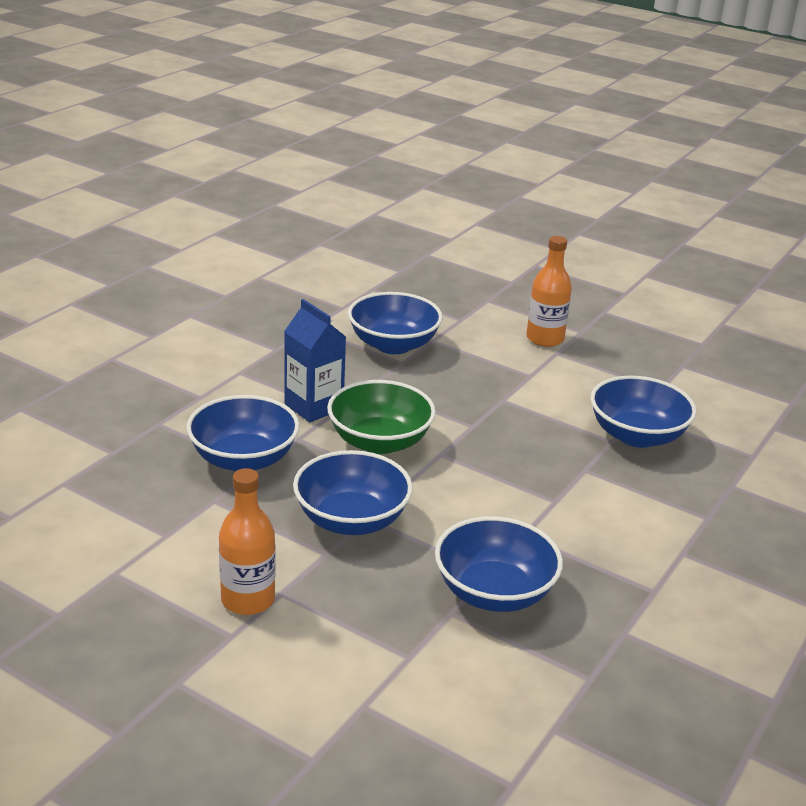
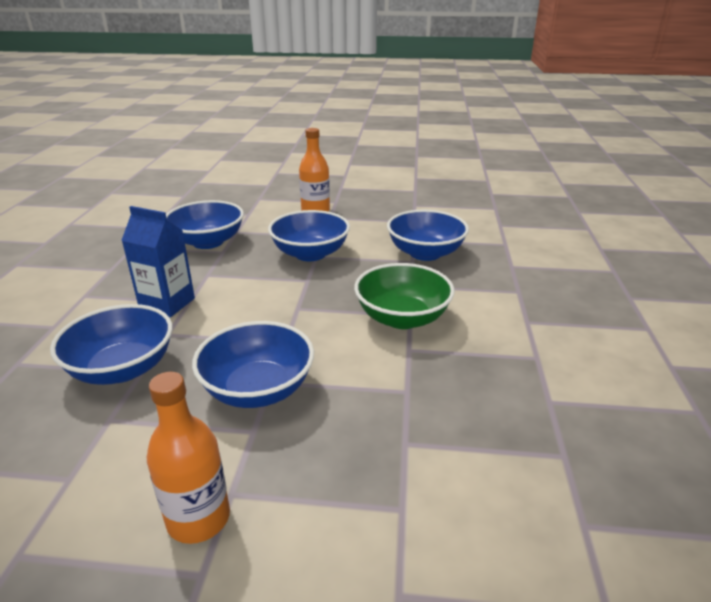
camera: 25 degrees left, 0 degrees up
(379, 442) = (241, 314): green bowl -> green bowl (402, 318)
(494, 592) = (425, 408): blue bowl -> blue bowl (310, 254)

